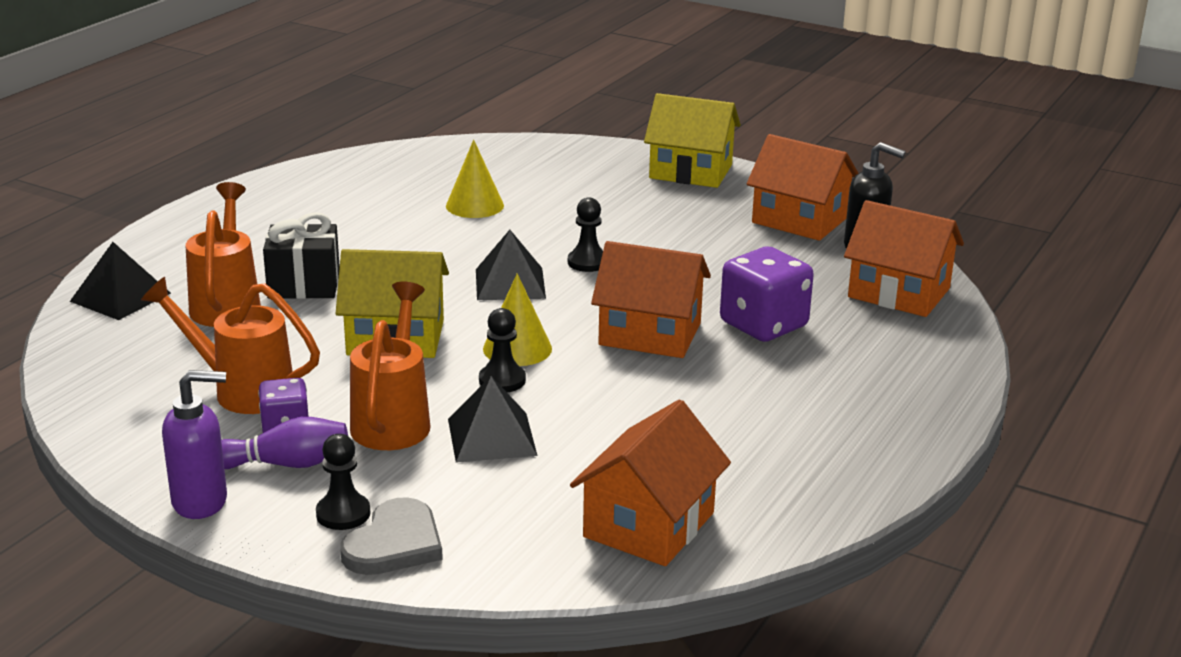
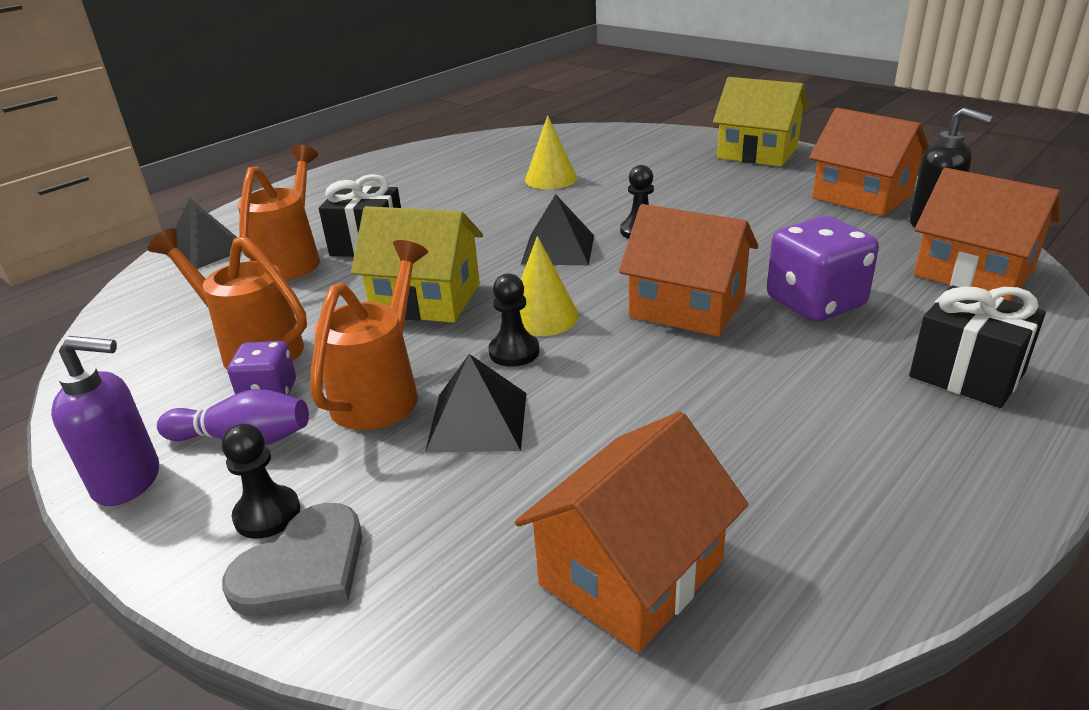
camera: 15 degrees right, 5 degrees up
(888, 377) = (966, 374): none -> black gift

